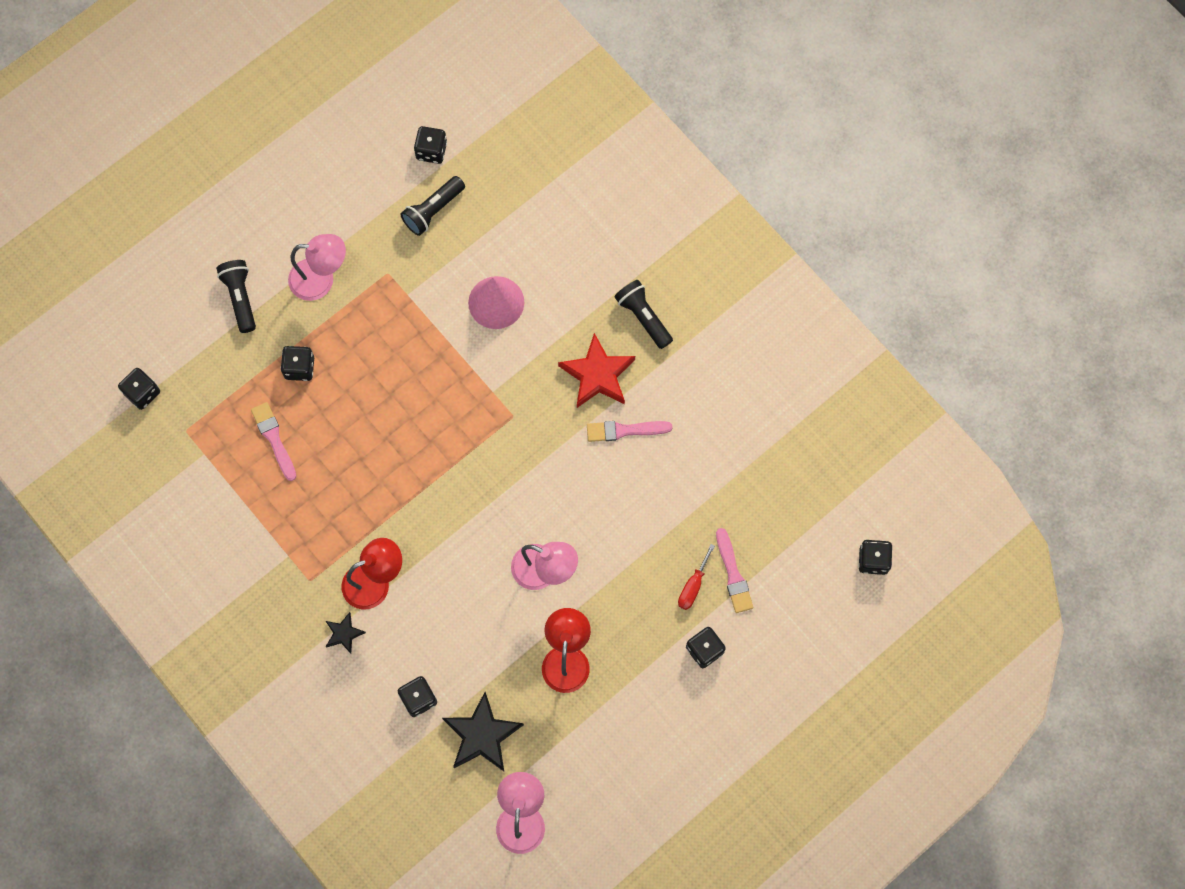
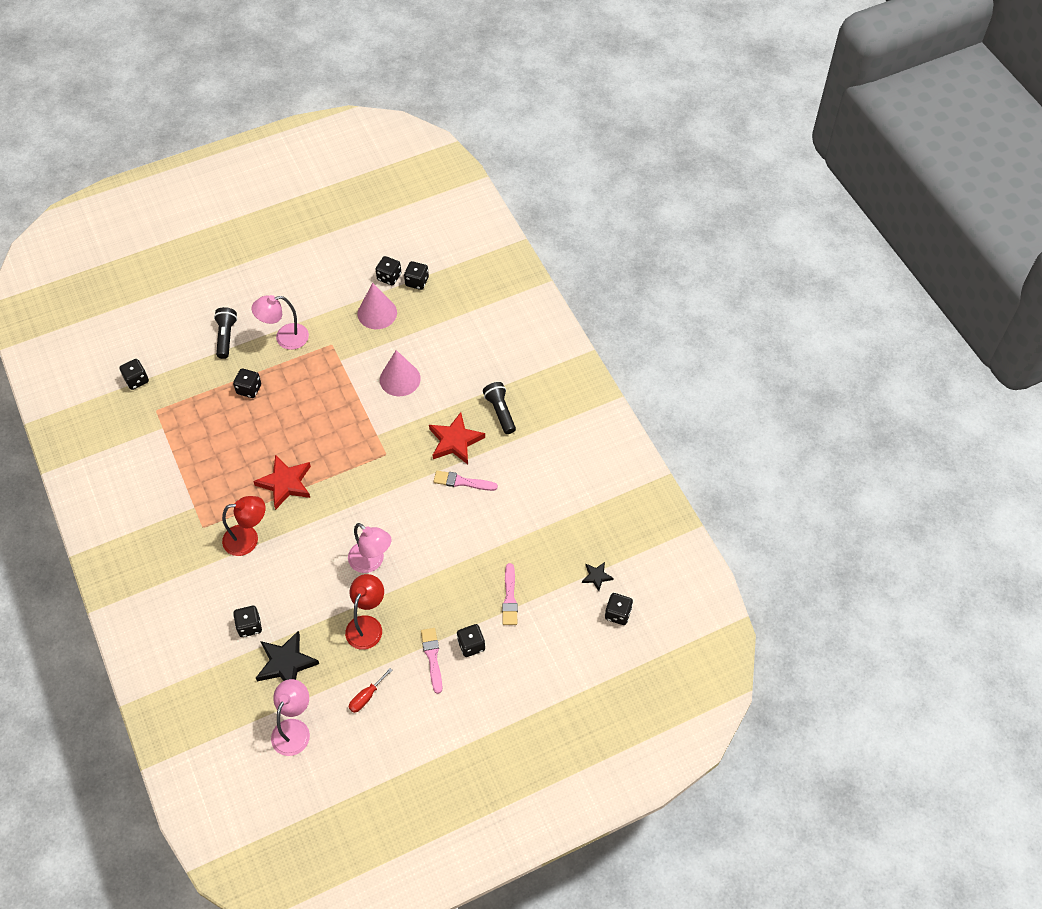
camera: 15 degrees right, 15 degrees down
(274, 439) = (214, 429): pink brush -> pink brush (432, 657)
(321, 279) = (285, 338): pink lamp -> pink lamp turned 150 degrees clockwise
(344, 633) = (213, 568): black star -> black star (596, 576)
(396, 492) = (285, 483): none -> red star
(433, 210) = (377, 313): black flashlight -> pink cone
(471, 149) = (417, 282): none -> black dice
(693, 586) = (477, 598): red screwdriver -> red screwdriver (366, 697)

